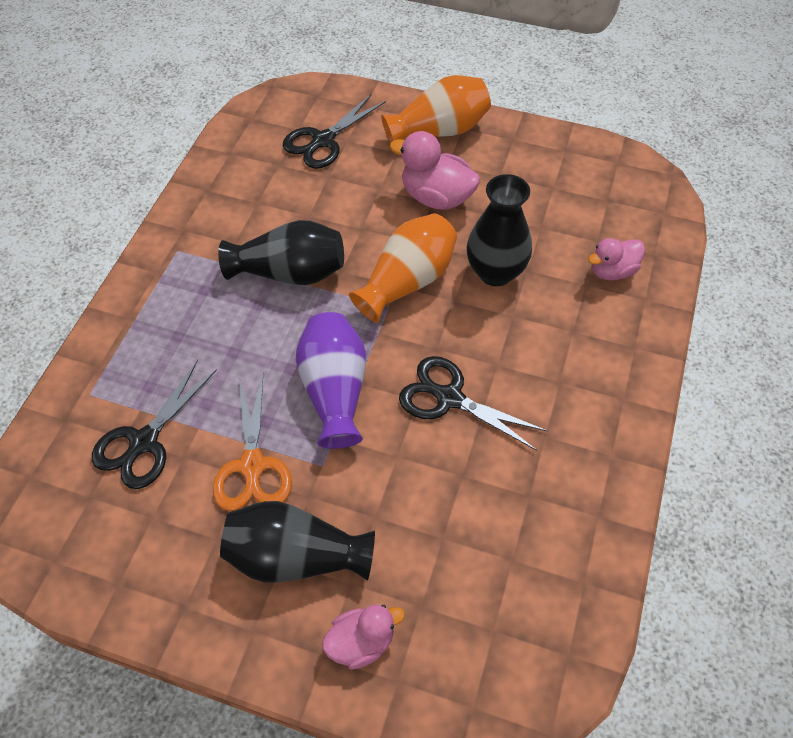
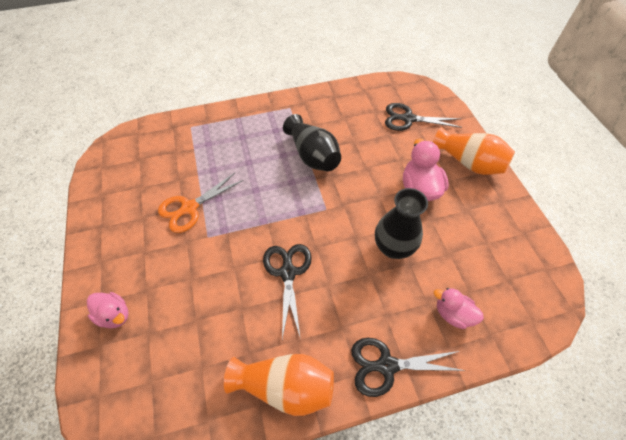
camera: 55 degrees right, 0 degrees up
(144, 442) = (177, 160): black scissors -> black scissors (386, 365)
(296, 556) = (149, 256): black vase -> none
(335, 390) = (255, 216): purple vase -> none
(407, 281) = (350, 208): orange vase -> orange vase (285, 386)

